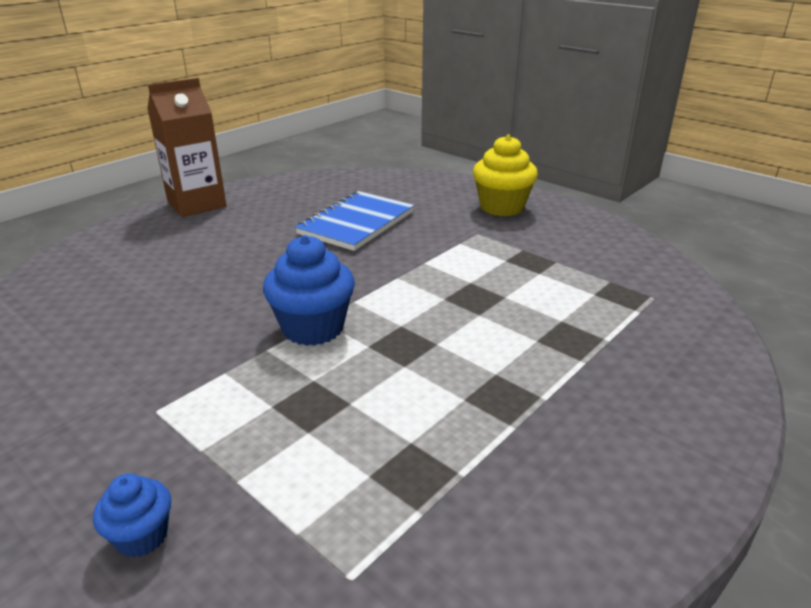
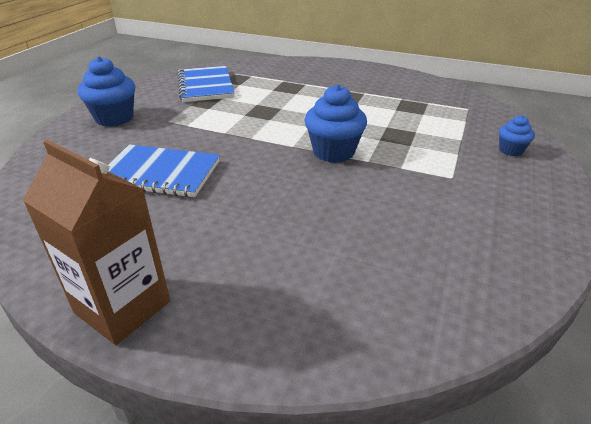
camera: 110 degrees left, 5 degrees up
(502, 207) = (114, 118): yellow cupcake -> blue cupcake
(593, 266) = (205, 86): none -> blue notebook

